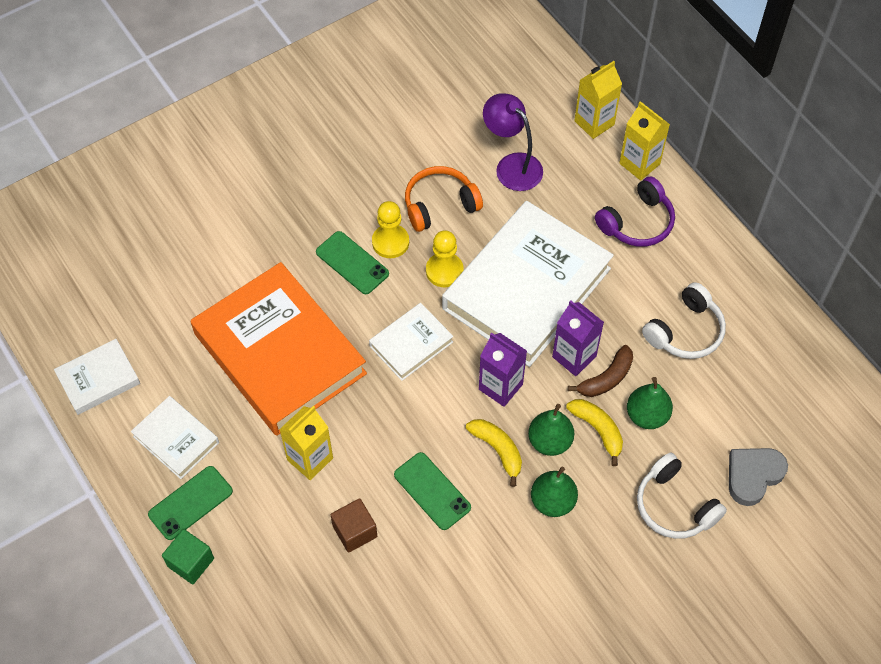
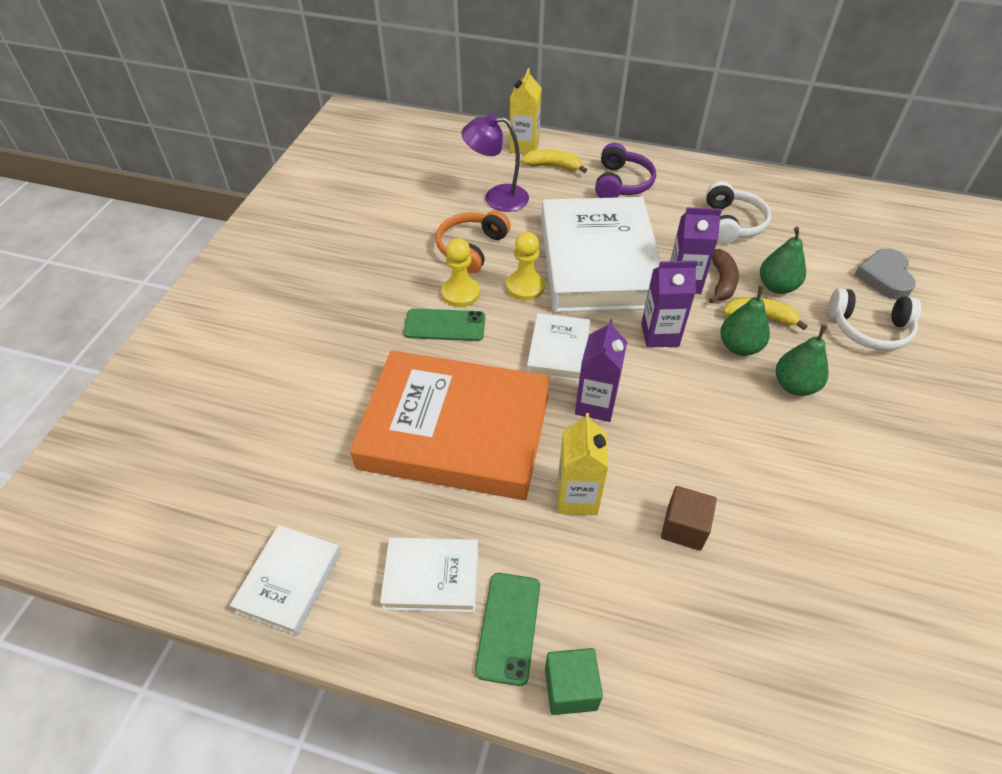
camera: 40 degrees left, 10 degrees down
(392, 405) = (595, 404): none -> purple carton
(432, 491) = (703, 445): green phone -> none
(498, 450) = (712, 379): yellow banana -> yellow banana (553, 166)
(639, 164) = (581, 152): yellow carton -> none

